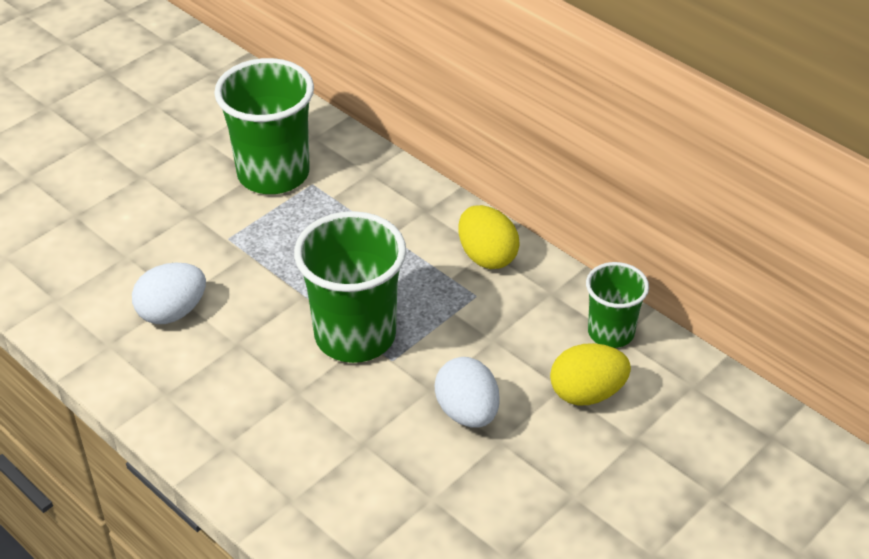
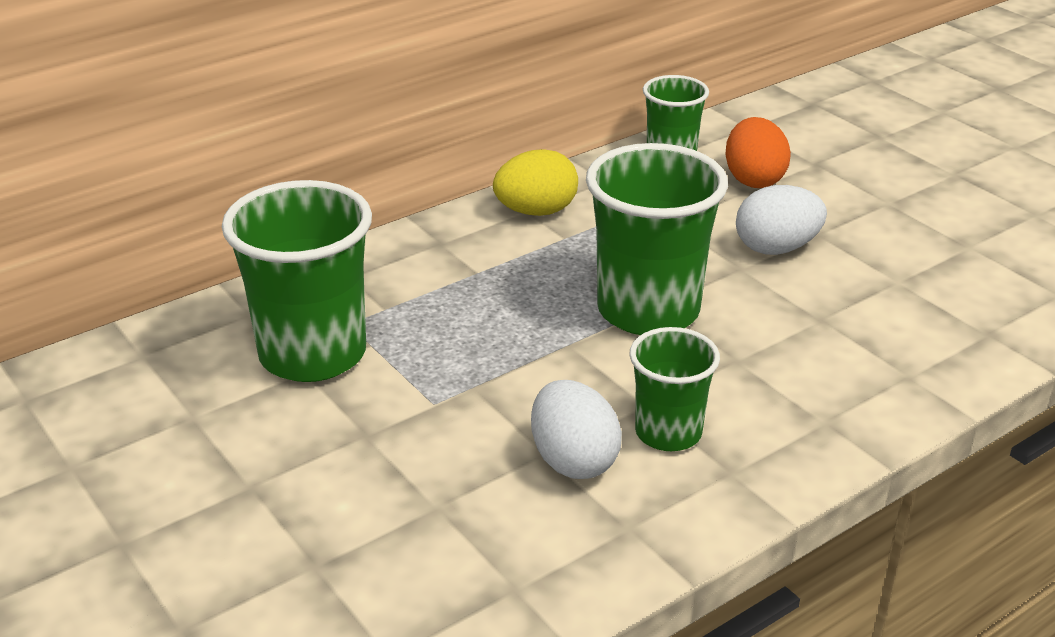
camera: 80 degrees left, 10 degrees down
(205, 357) = (668, 433): none -> green cup
(587, 393) = (754, 179): yellow egg -> orange egg

